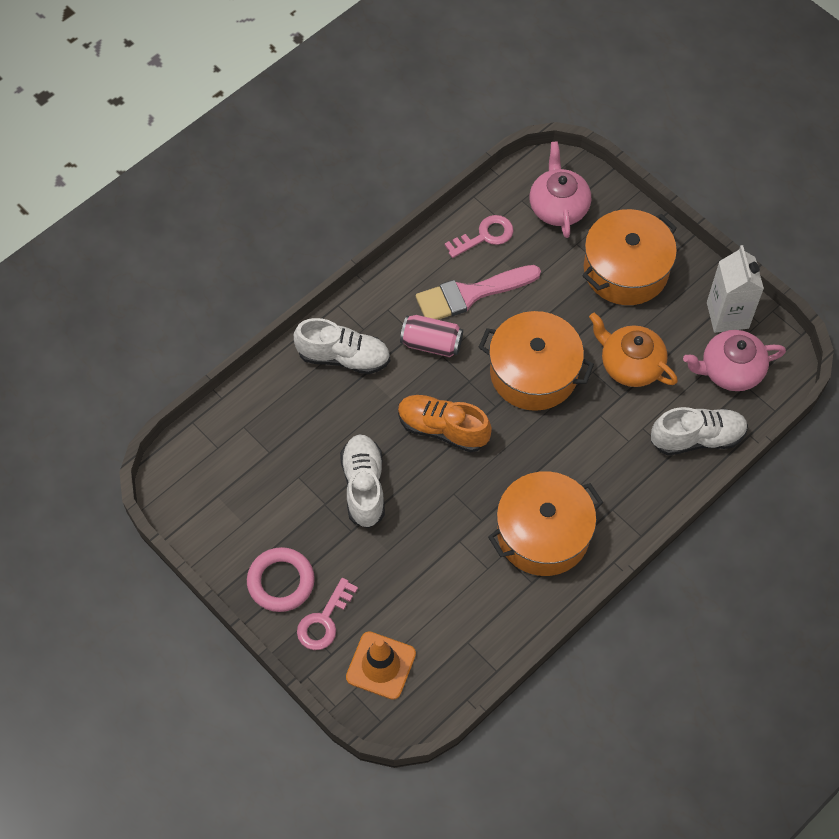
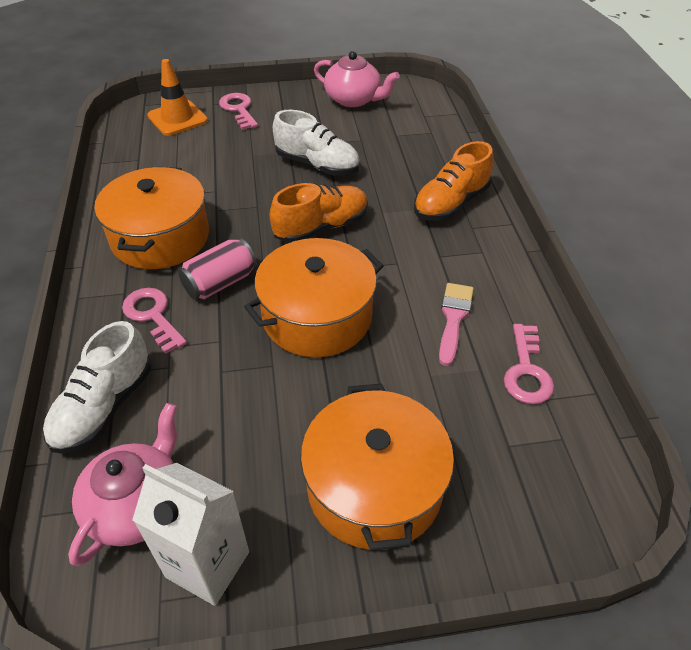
camera: 125 degrees right, 15 degrees down
(281, 582) = (288, 104): pink ring -> none
(343, 357) = (451, 203): white shoe -> orange shoe
(431, 343) = (417, 262): pink can -> pink can (220, 283)
(470, 294) = (453, 318): pink brush -> pink brush, size x0.65
(558, 206) = (528, 473): pink teapot -> pink teapot (354, 99)
(615, 472) = (152, 315): none -> pink key
(630, 364) = (247, 404): orange teapot -> none

